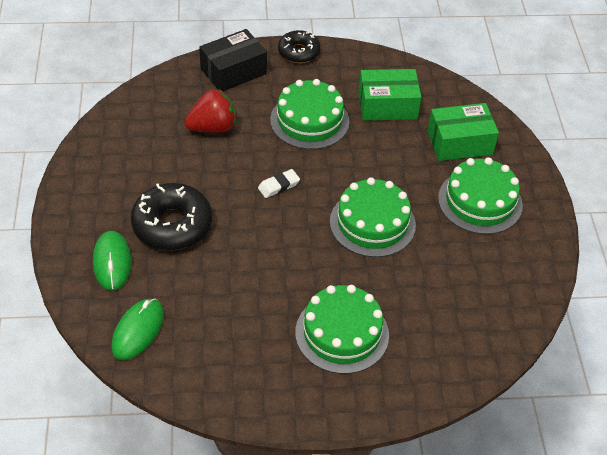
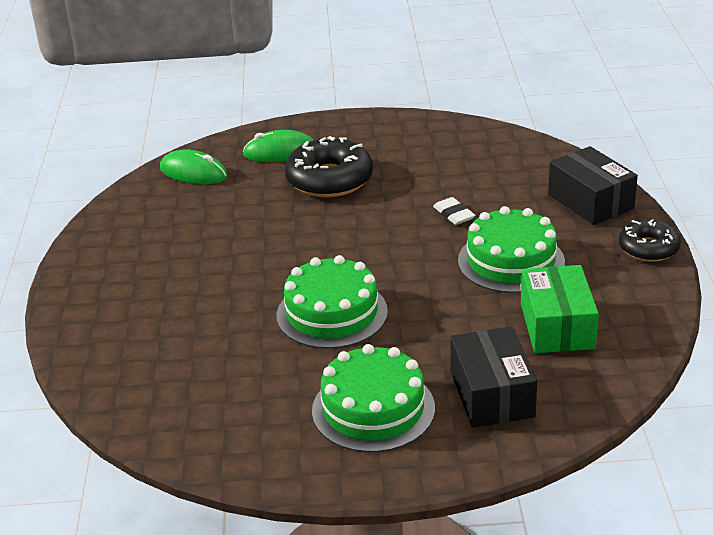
camera: 95 degrees right, 15 degrees down
(212, 127) = (484, 193): red strawberry -> none
(278, 186) = (391, 243): white eraser -> white eraser (454, 214)
(342, 333) = (167, 292): green cake -> none
(460, 143) = (491, 394): green box -> black box

